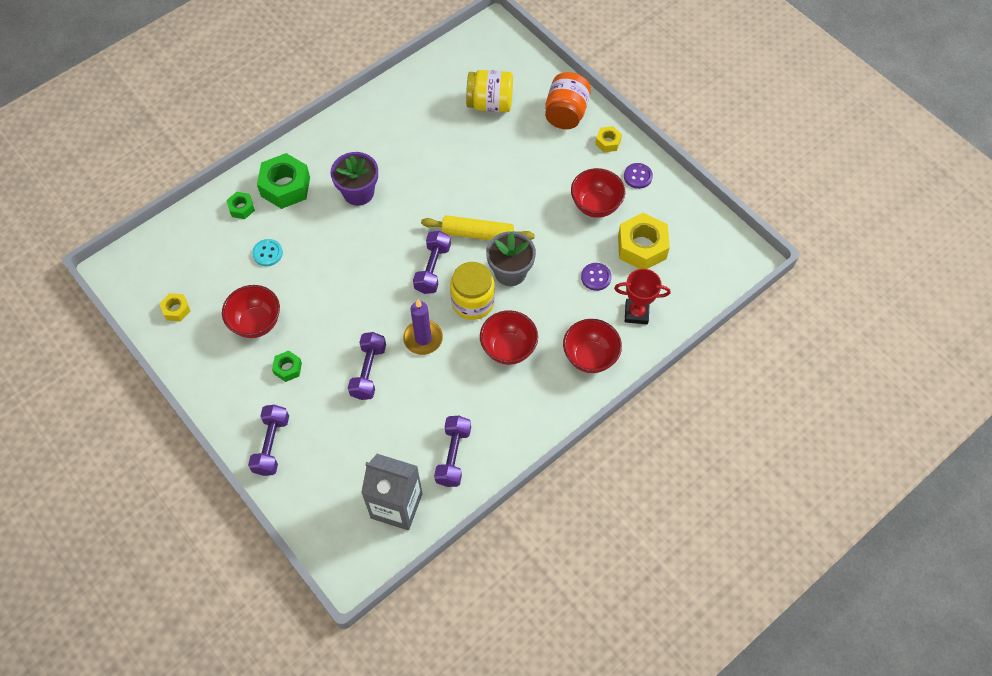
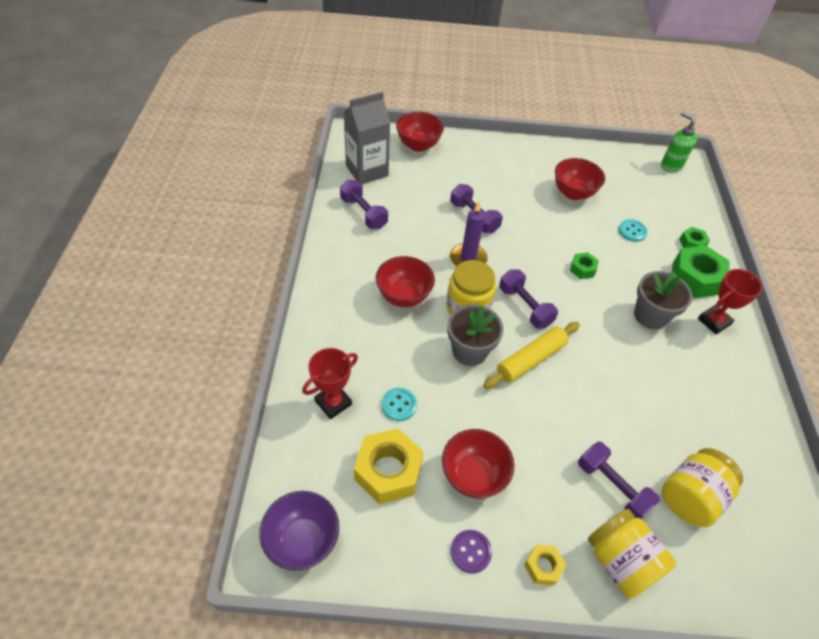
camera: 130 degrees right, 10 degrees down
(133, 276) = (670, 166): none -> green soap dispenser
(176, 310) = (622, 168): yellow nut -> none
(271, 445) = (472, 150): purple dumbbell -> purple dumbbell (612, 486)
(288, 368) = (520, 186): green nut -> green nut (582, 269)
(324, 155) = (714, 321): none -> red trophy
(358, 192) = (650, 316): purple flower pot -> grey flower pot
(566, 113) = (620, 561): orange jar -> yellow jar
(590, 357) = (337, 337): red bowl -> red bowl (418, 145)
(596, 277) = (399, 405): purple button -> turquoise button
(723, 252) = (303, 541): none -> purple bowl

